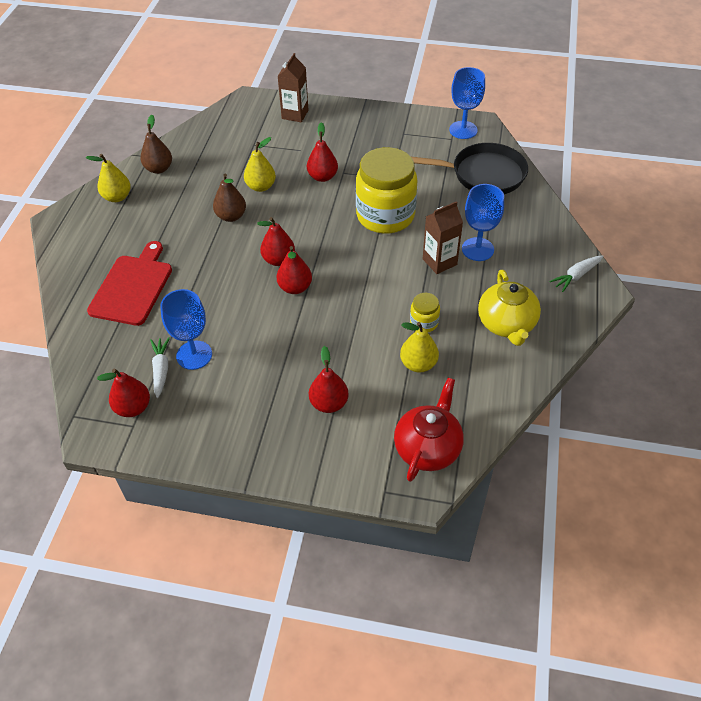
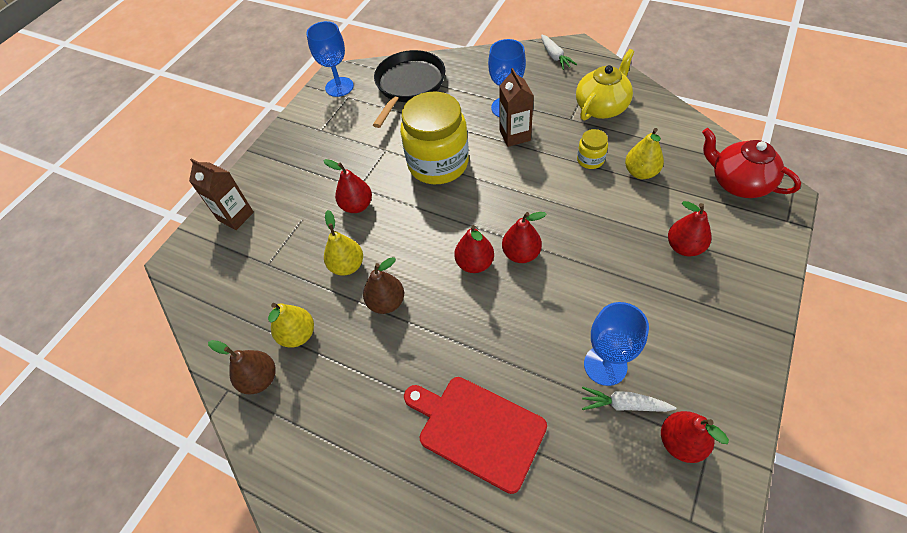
camera: 70 degrees left, 5 degrees up
(117, 197) = (294, 440): yellow pear -> yellow pear (298, 334)
(506, 324) = (601, 107): yellow teapot -> yellow teapot turned 60 degrees counterclockwise

